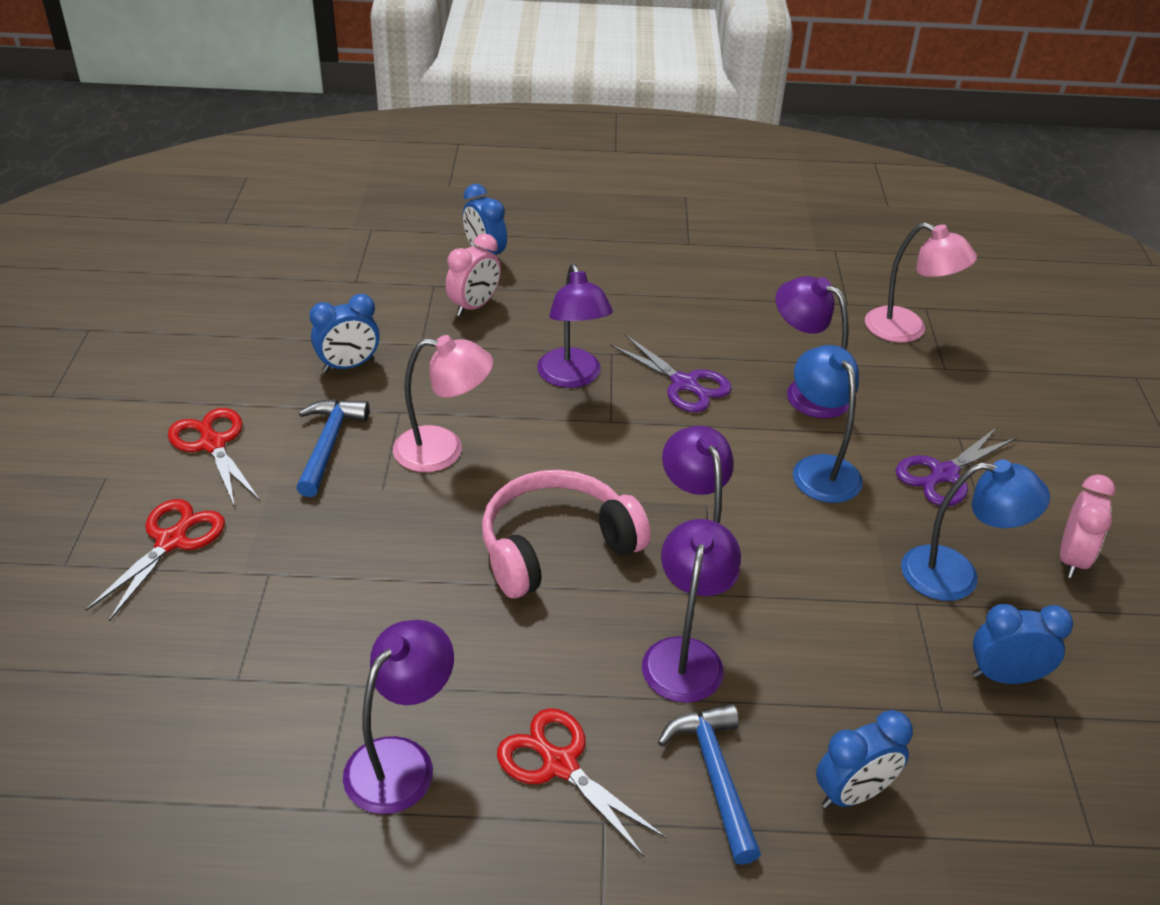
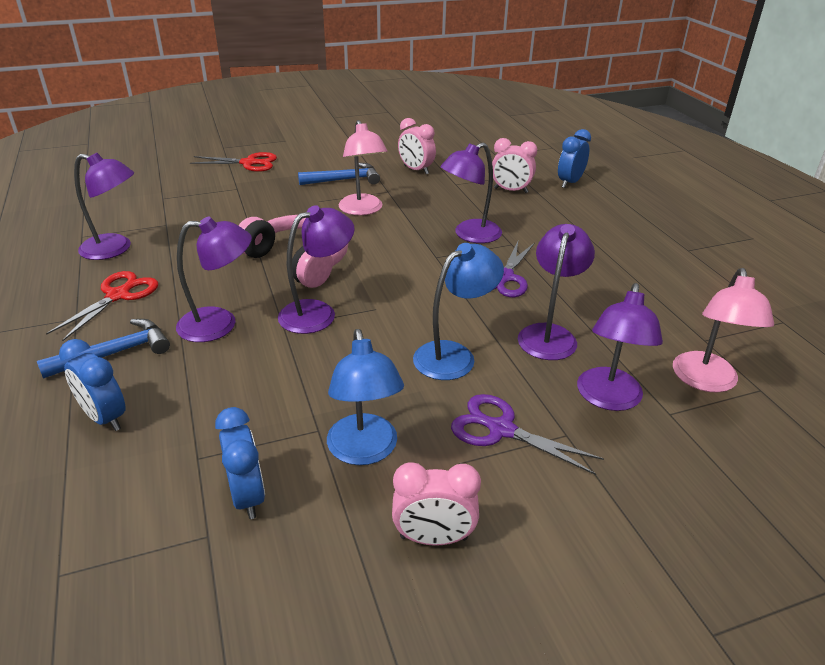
camera: 70 degrees right, 5 degrees down
(212, 443) = (324, 155): red scissors -> none
(348, 366) = (416, 170): blue clock -> pink clock
(917, 394) = (608, 399): none -> purple lamp

